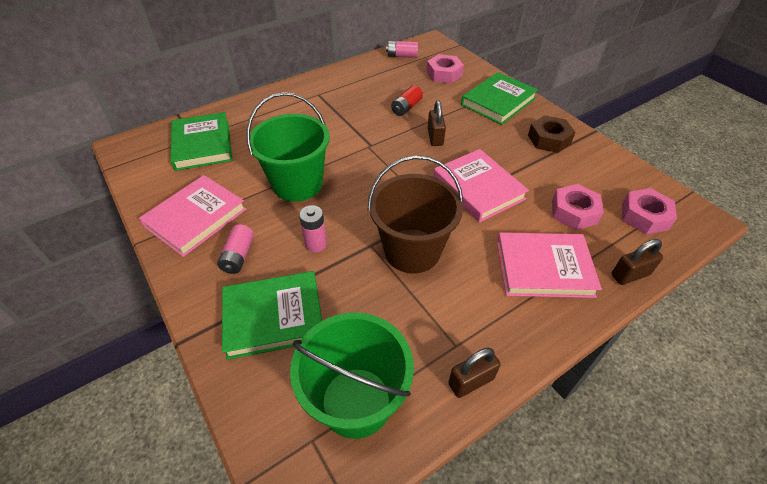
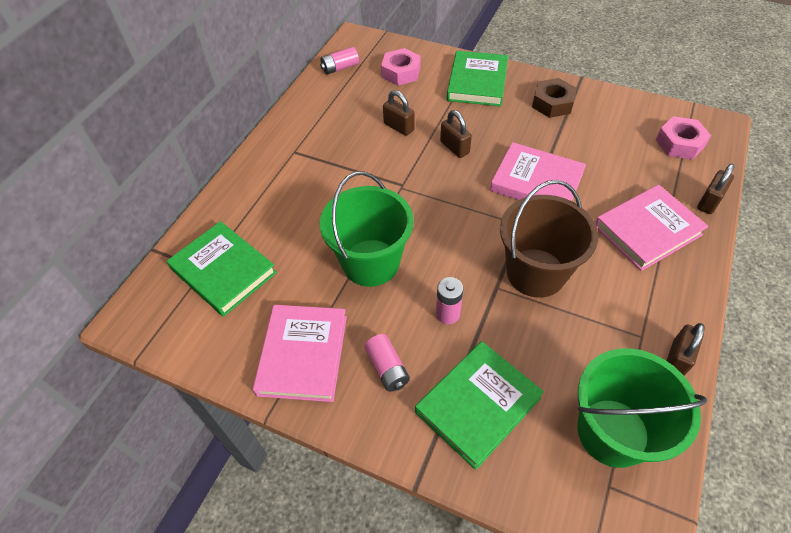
camera: 30 degrees left, 5 degrees up
(406, 107) = (399, 127): red battery -> brown padlock
(574, 212) = (628, 166): pink nut -> none

